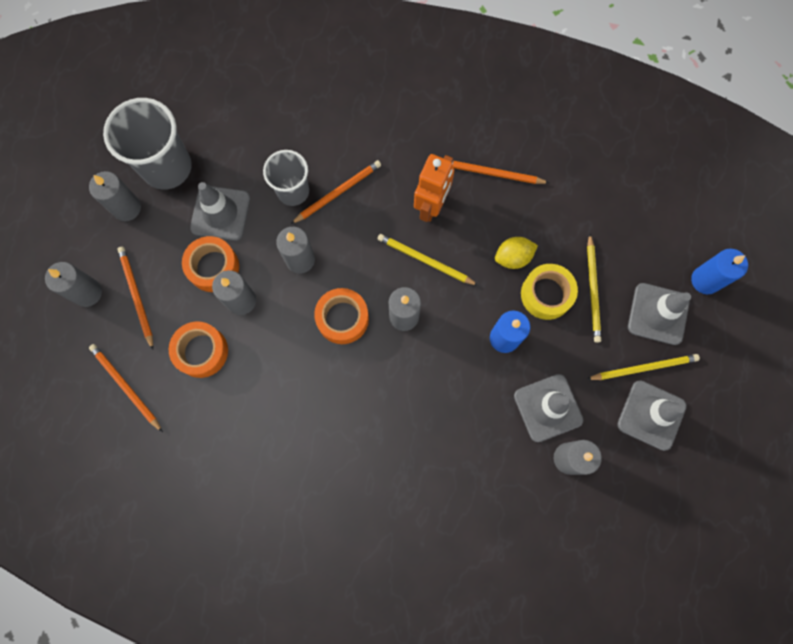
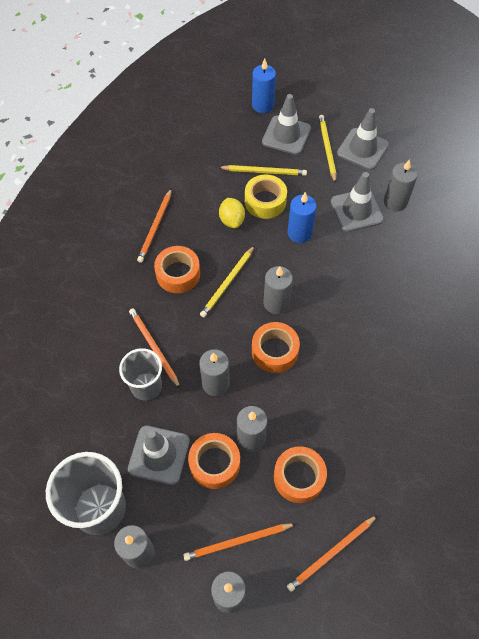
camera: 85 degrees left, 15 degrees down
(431, 206) = (178, 274): orange robot -> orange tape

